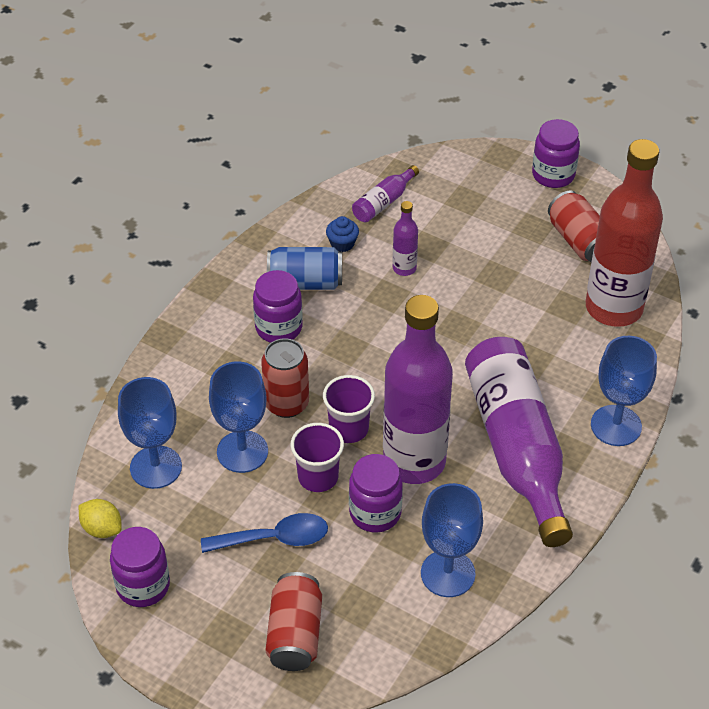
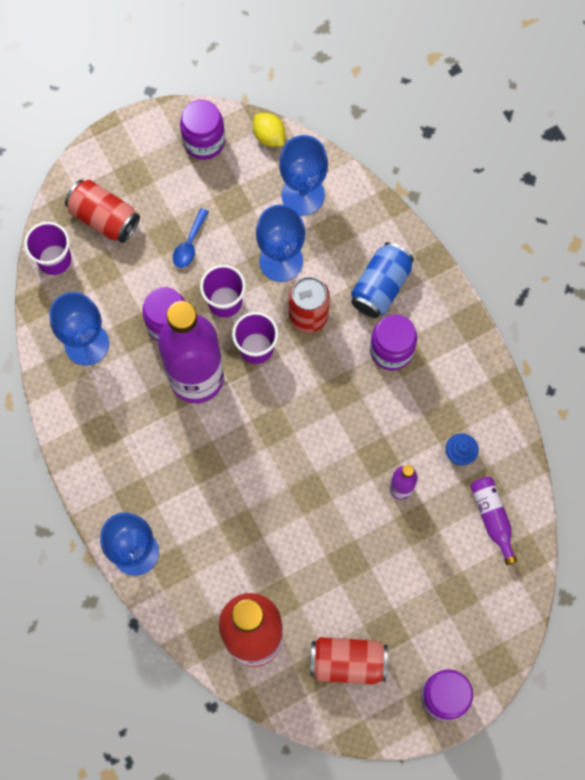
camera: 120 degrees right, 25 degrees up
(102, 529) = (269, 136): yellow lemon -> yellow lemon turned 75 degrees clockwise
(274, 539) = (189, 244): blue spoon -> blue spoon, size x0.66
(305, 282) = (430, 398): blue can -> blue can (380, 287)
(375, 656) = (54, 259): none -> purple cup
(517, 448) = (161, 461): purple bottle -> none

